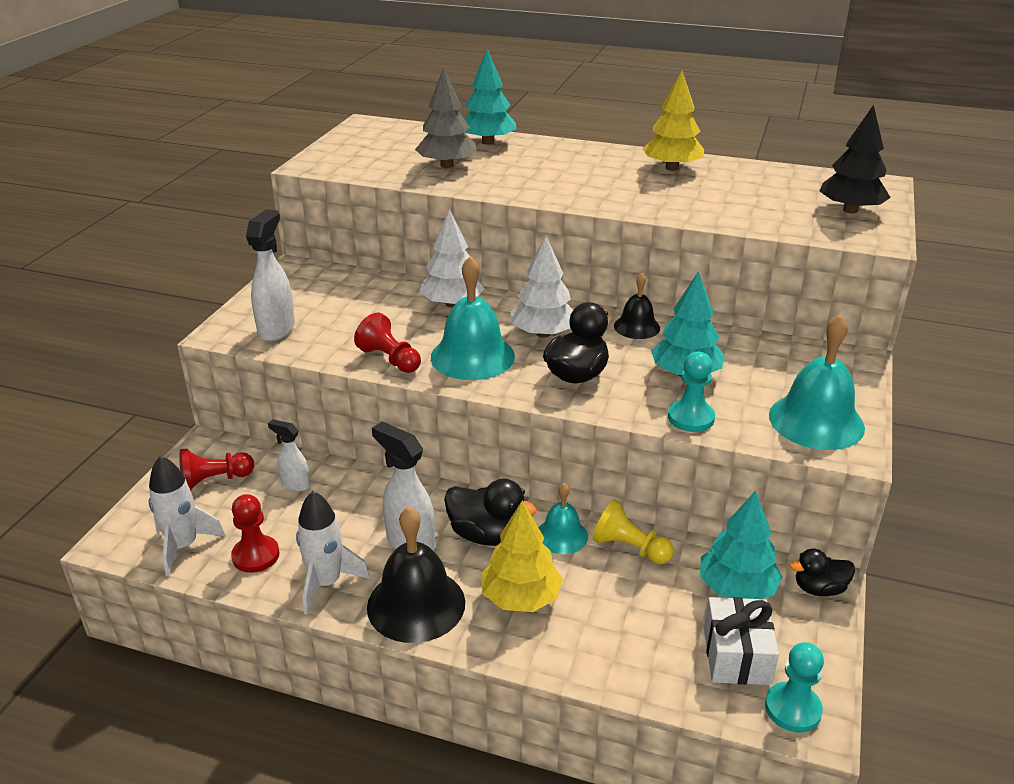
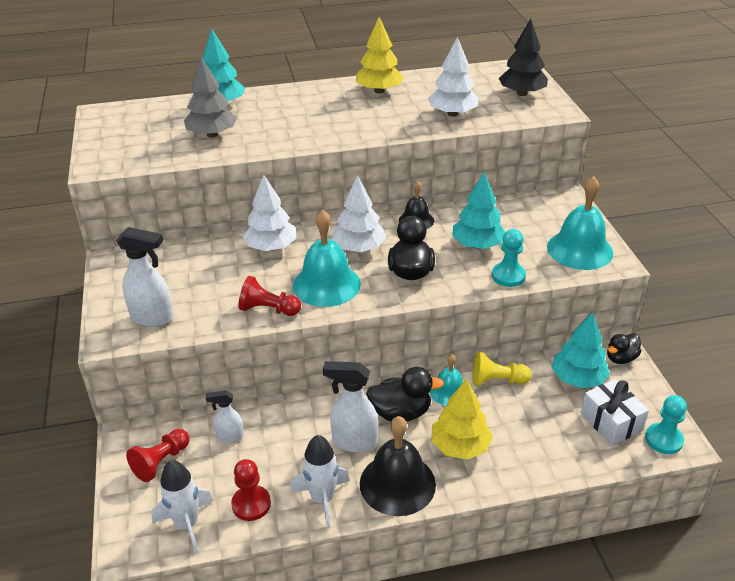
camera: 30 degrees left, 5 degrees up
(277, 329) = (153, 318): white spray bottle -> white spray bottle turned 120 degrees clockwise
(735, 209) = (452, 114): none -> white tree

